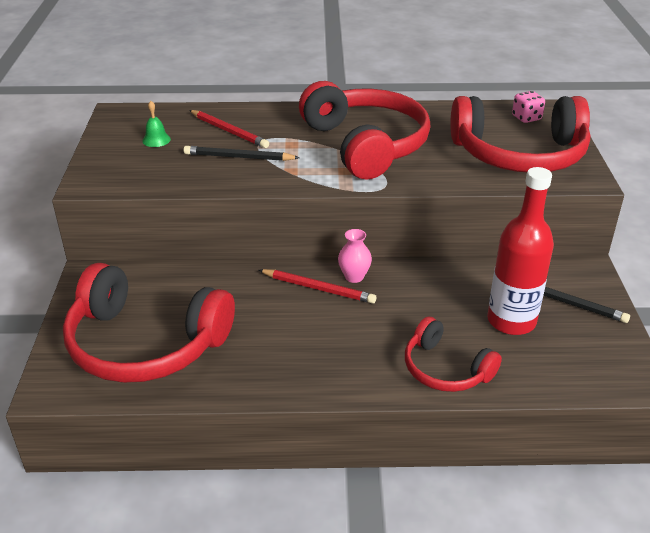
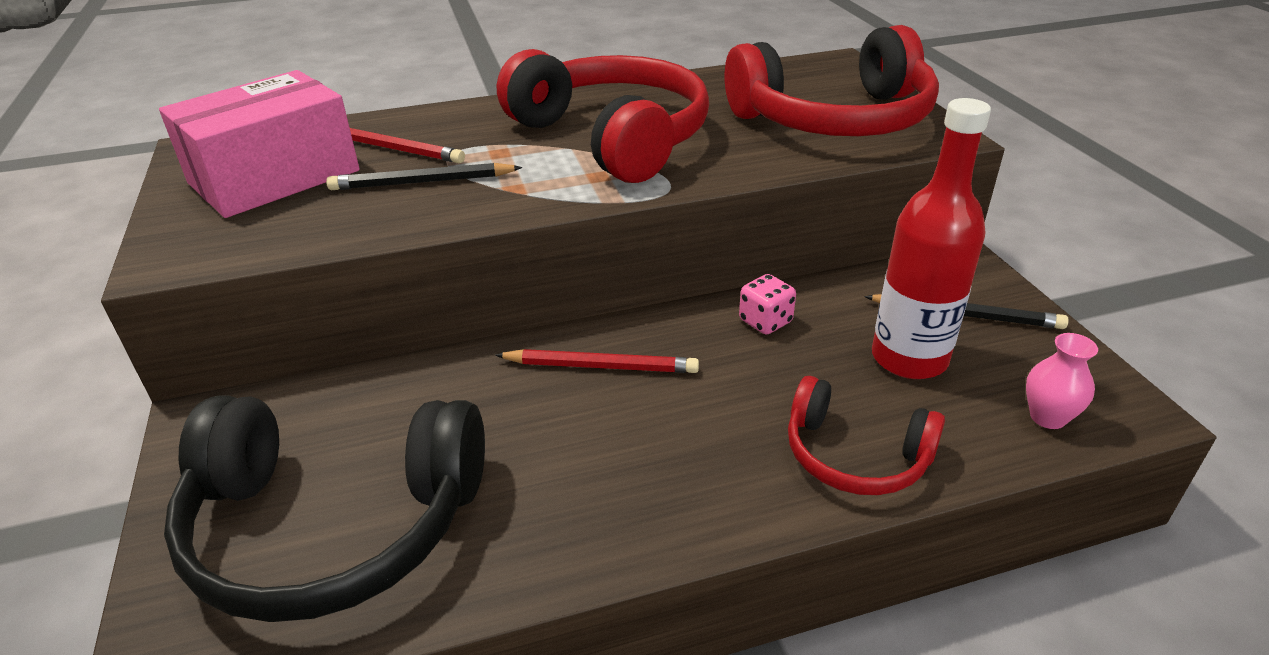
camera: 15 degrees left, 0 degrees up
(145, 344) = (333, 526): red headphones -> black headphones
(156, 140) = (274, 177): green bell -> pink box
(354, 277) = (648, 337): pink vase -> pink vase (1047, 417)
(526, 118) = (815, 75): pink dice -> pink dice (765, 321)

